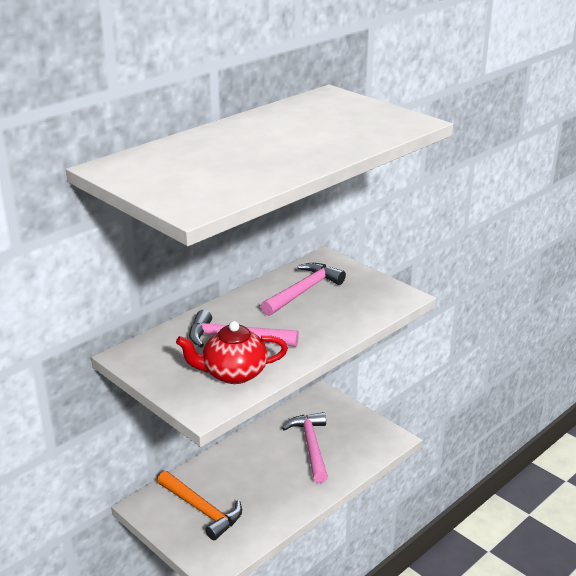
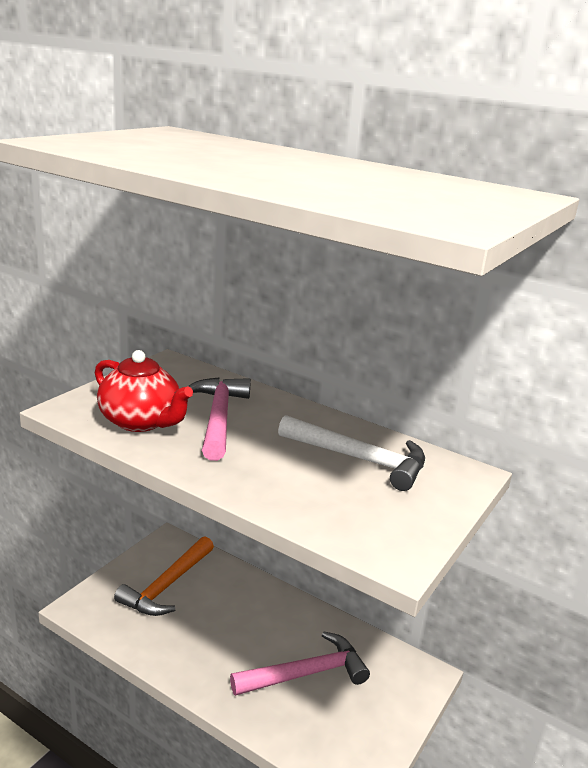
camera: 75 degrees right, 5 degrees down
(233, 373) = (141, 421): red teapot -> red teapot turned 150 degrees clockwise
(303, 291) = (359, 459): pink hammer -> white hammer

